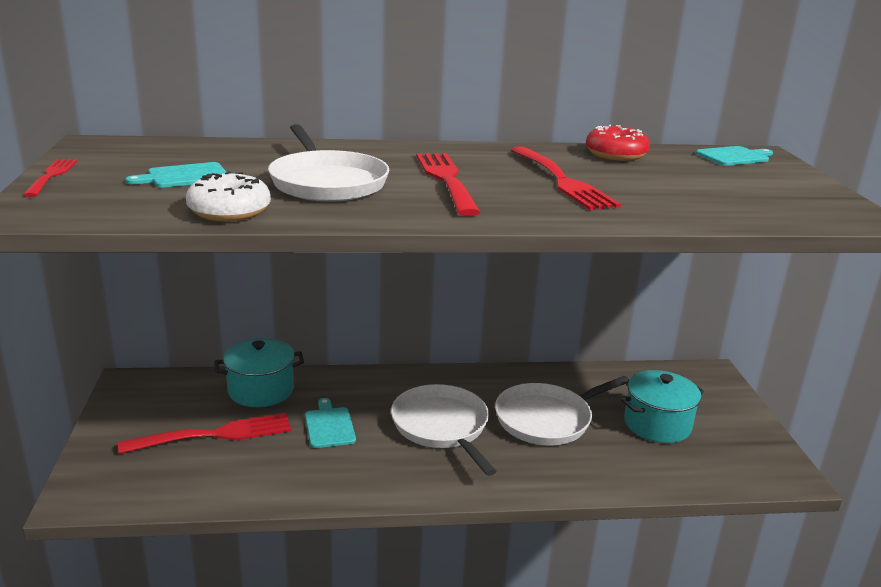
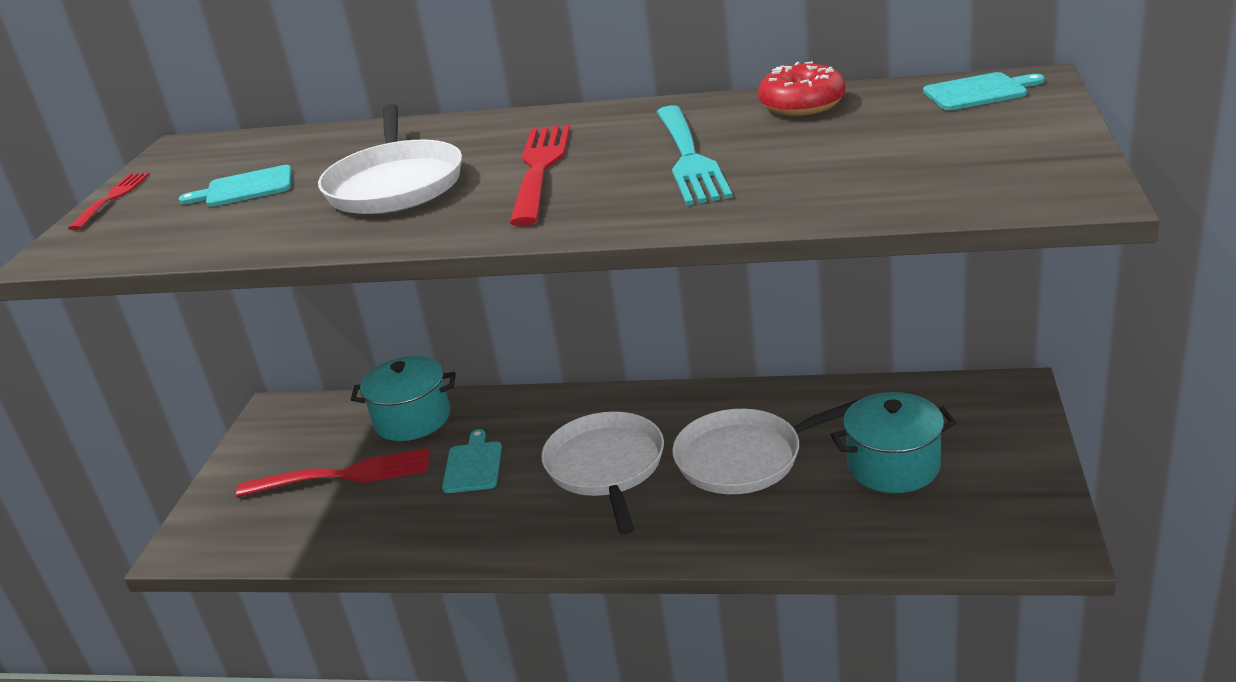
camera: 20 degrees right, 5 degrees up
(229, 211) = (260, 236): white donut -> none
(561, 180) = (688, 157): red fork -> turquoise fork

